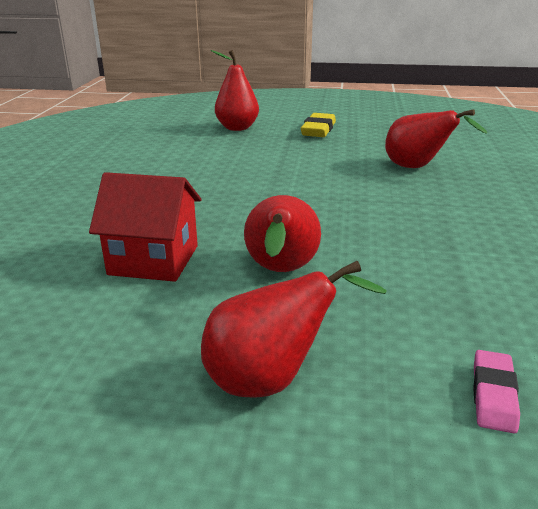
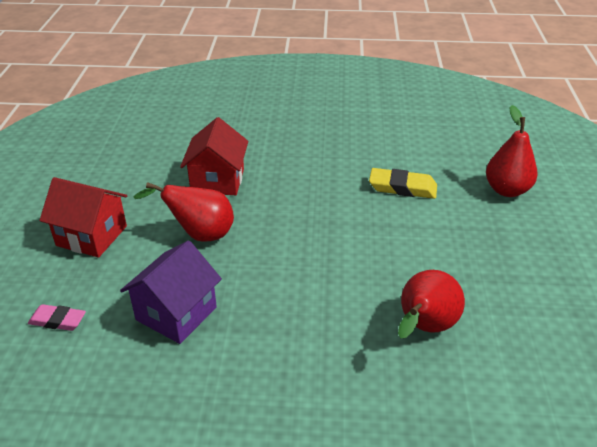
camera: 85 degrees right, 10 degrees up
(271, 379) = (92, 236): red pear -> red house
(318, 130) = (530, 250): yellow eraser -> yellow eraser (402, 188)
(440, 284) = (176, 313): none -> purple house

